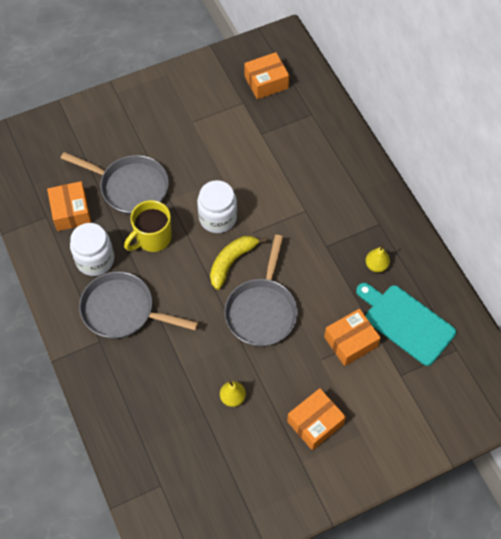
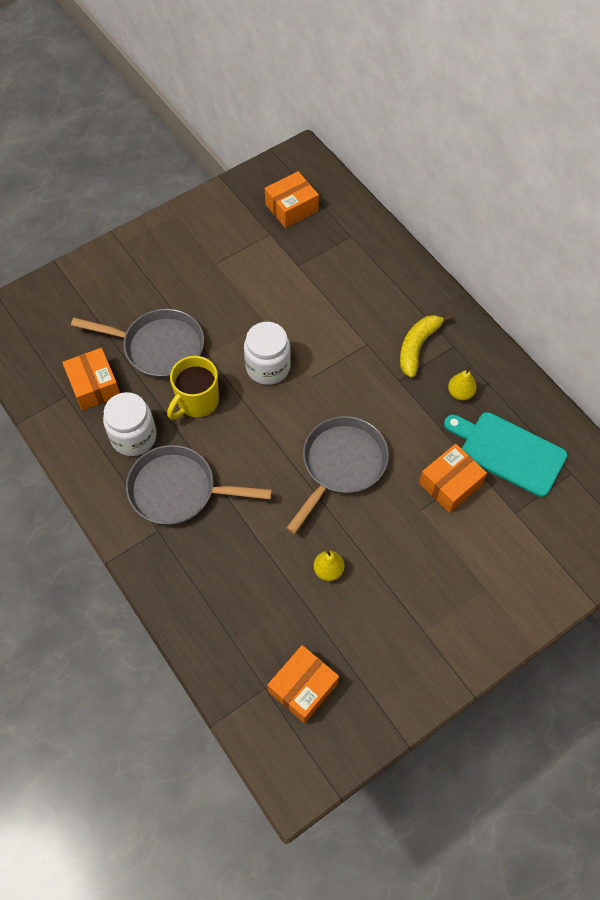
camera: 10 degrees left, 0 degrees up
(231, 262) = (294, 415): yellow banana -> yellow banana (417, 347)
(262, 311) = (341, 465): grey pan -> grey pan turned 150 degrees counterclockwise
(315, 423) = (430, 583): orange box -> orange box (303, 687)

